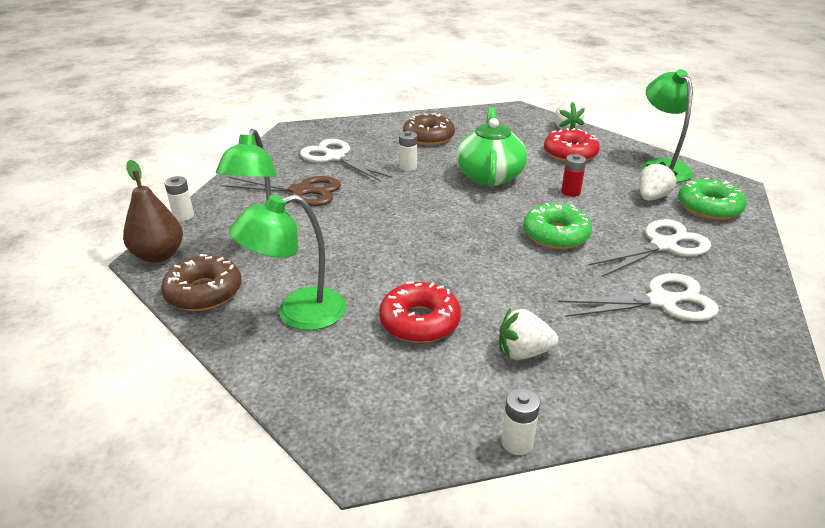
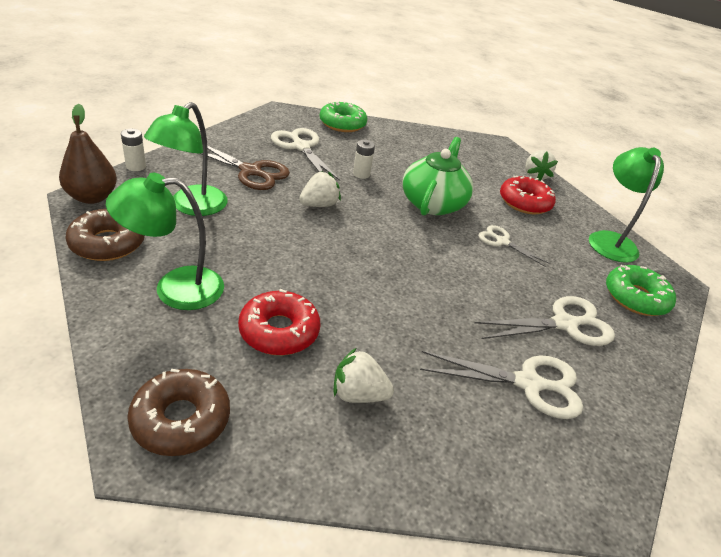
camera: 10 degrees right, 5 degrees up
(428, 137) = (398, 150): brown donut -> brown donut (181, 419)
(517, 443) = (295, 488): white battery -> none
(555, 235) = (461, 281): green donut -> green donut (342, 124)
(570, 192) = (502, 242): red battery -> white scissors
(652, 197) = (581, 270): white strawberry -> white strawberry (319, 205)

